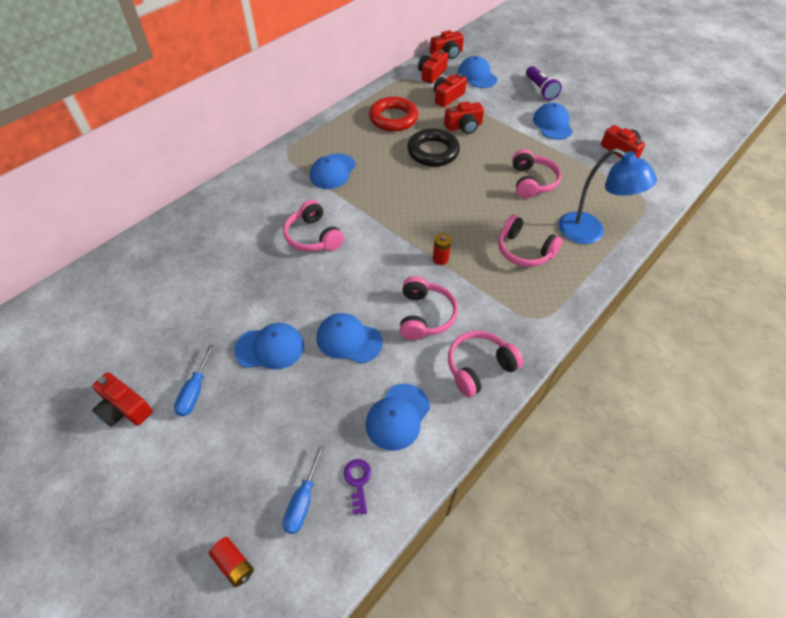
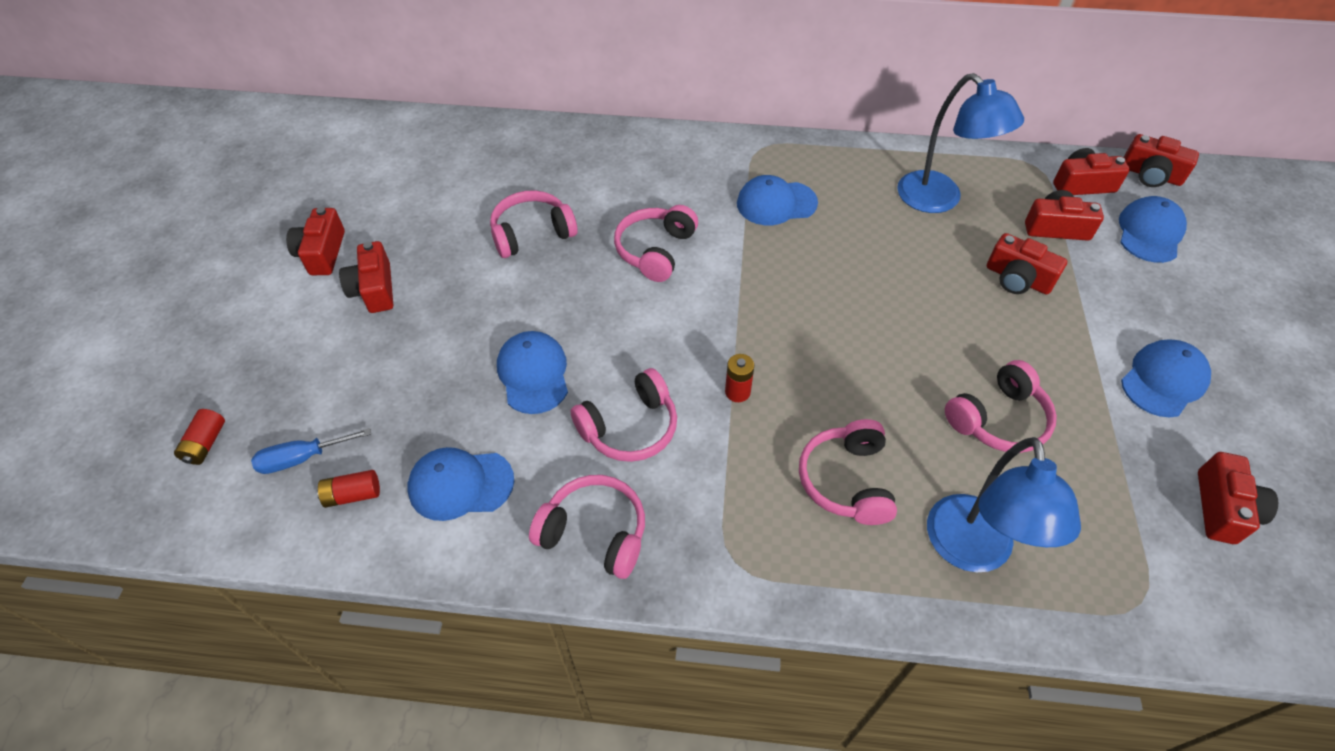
camera: 55 degrees right, 0 degrees up
(194, 391) = (374, 289): blue screwdriver -> red camera
(238, 284) = (532, 233): none -> pink headphones
(270, 348) = (469, 312): blue cap -> none
(358, 481) = (353, 495): purple key -> red battery
(393, 118) = (939, 200): red ring -> blue lamp
(433, 152) = (925, 275): black ring -> none
(540, 90) = (1227, 323): purple flashlight -> none

